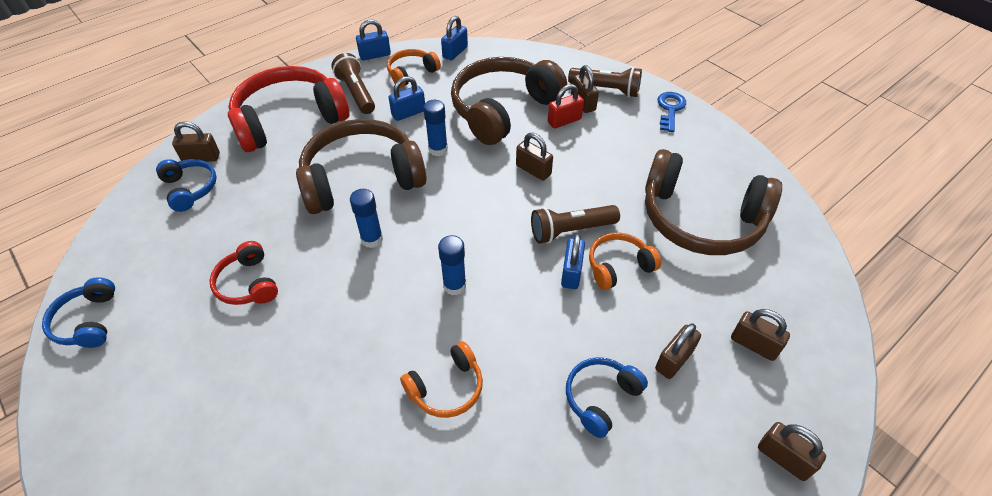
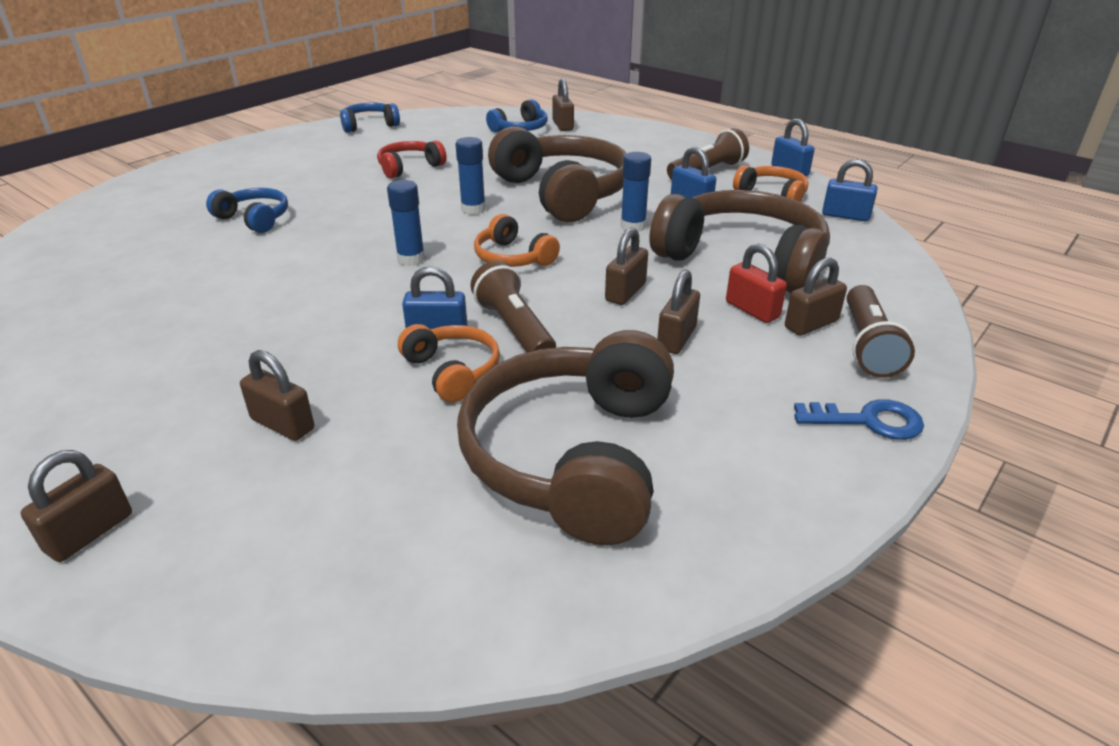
camera: 80 degrees right, 15 degrees down
(289, 120) = (638, 148): red headphones -> none
(447, 388) = (275, 269): orange headphones -> orange headphones (512, 257)
(600, 398) = (238, 364): blue headphones -> blue headphones (254, 219)
(754, 344) = (298, 512): brown padlock -> brown padlock (676, 338)

